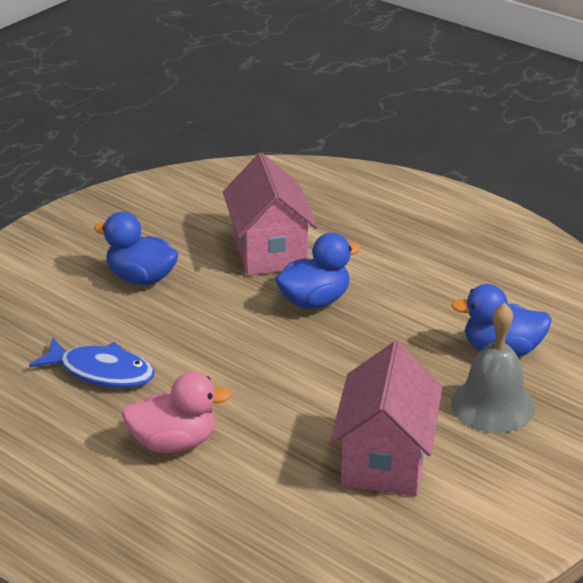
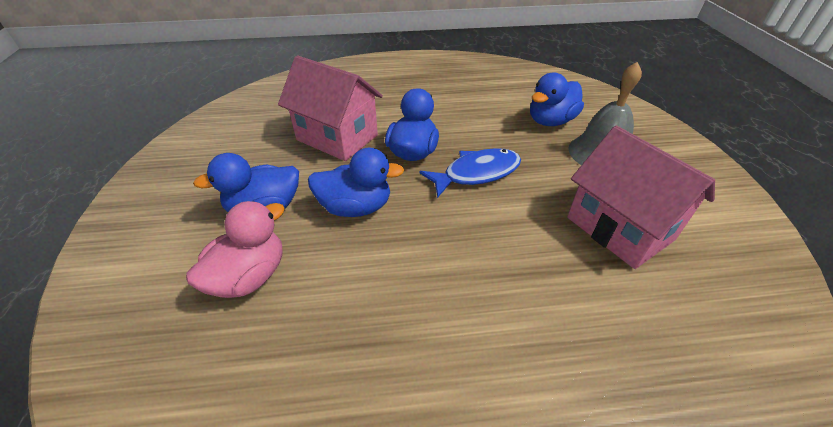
camera: 45 degrees left, 10 degrees up
(101, 372) = (337, 315): blue fish -> blue fish (477, 173)
(174, 442) = (488, 334): pink duck -> pink duck (249, 276)
(204, 316) = (356, 207): none -> blue duck

